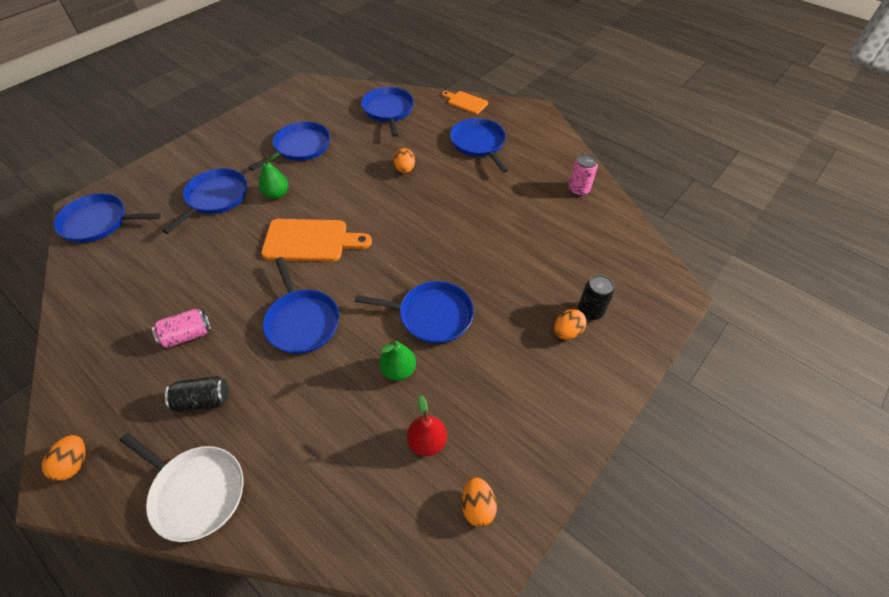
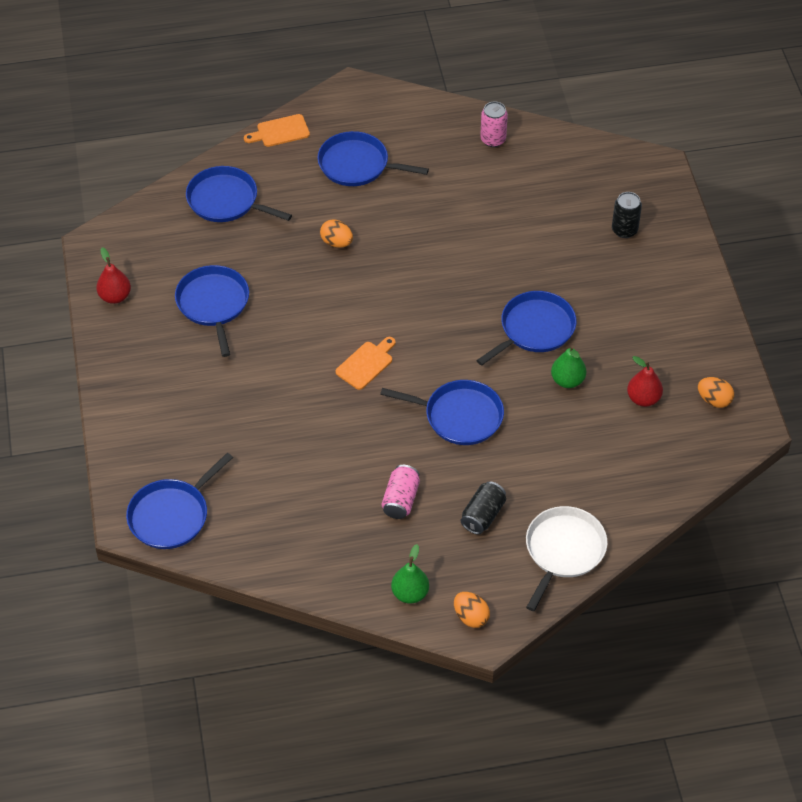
camera: 50 degrees left, 0 degrees up
(196, 491) = (563, 551): white pan -> white pan turned 45 degrees counterclockwise
(215, 198) = (228, 408): blue pan -> none
(271, 110) = (115, 296): none -> red pear
(276, 194) = (272, 358): green pear -> green pear (410, 593)
(310, 241) = (366, 364): orange cutting board -> orange cutting board, size x0.58
(567, 332) = (629, 258): orange egg -> none

